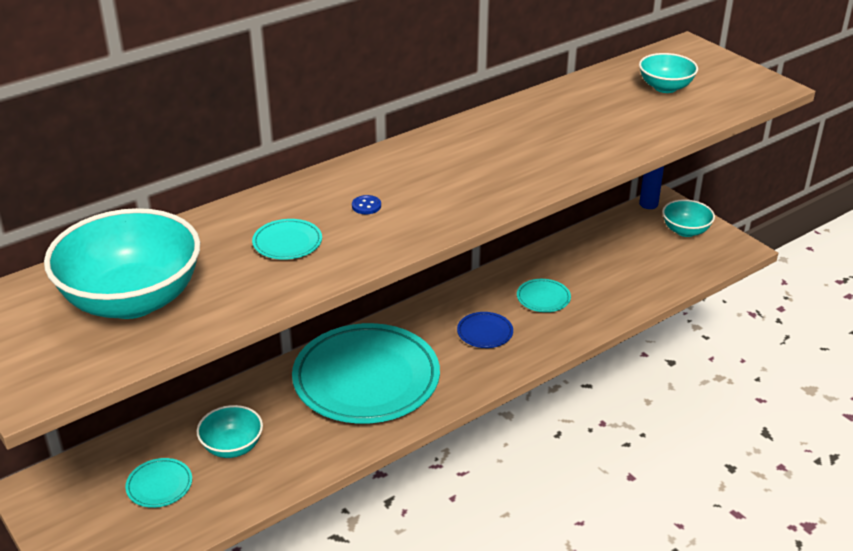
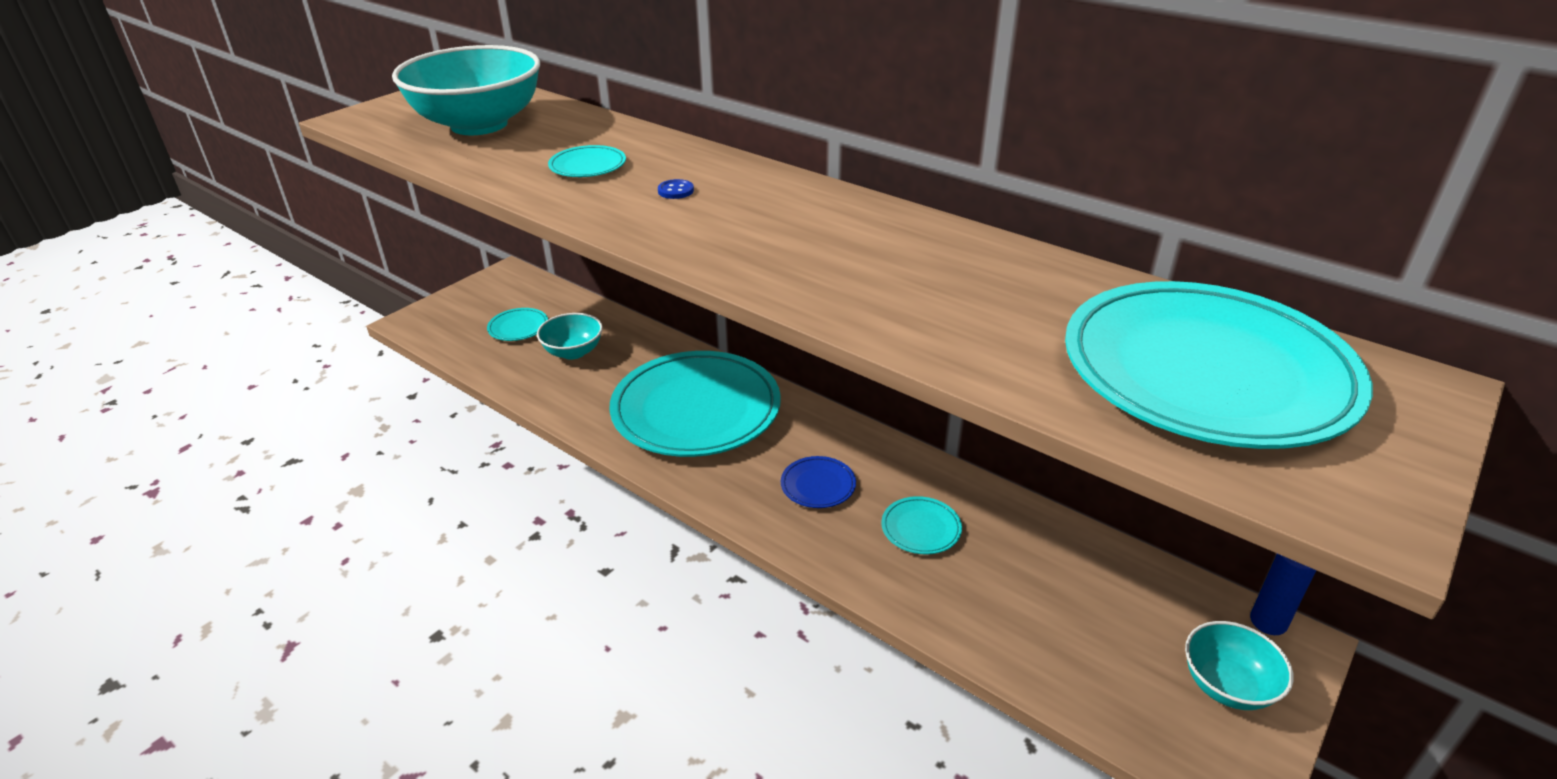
camera: 75 degrees right, 0 degrees up
(665, 87) = (1206, 372): turquoise bowl -> turquoise plate

